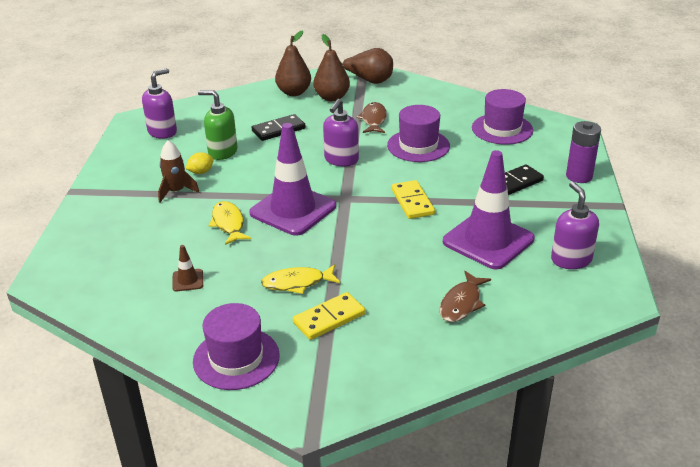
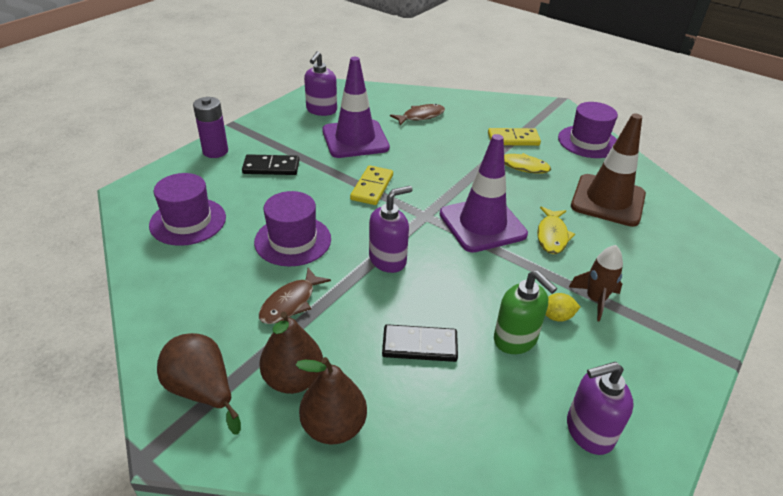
camera: 150 degrees left, 5 degrees up
(188, 280) = (608, 200): brown traffic cone -> brown traffic cone, size x2.47

